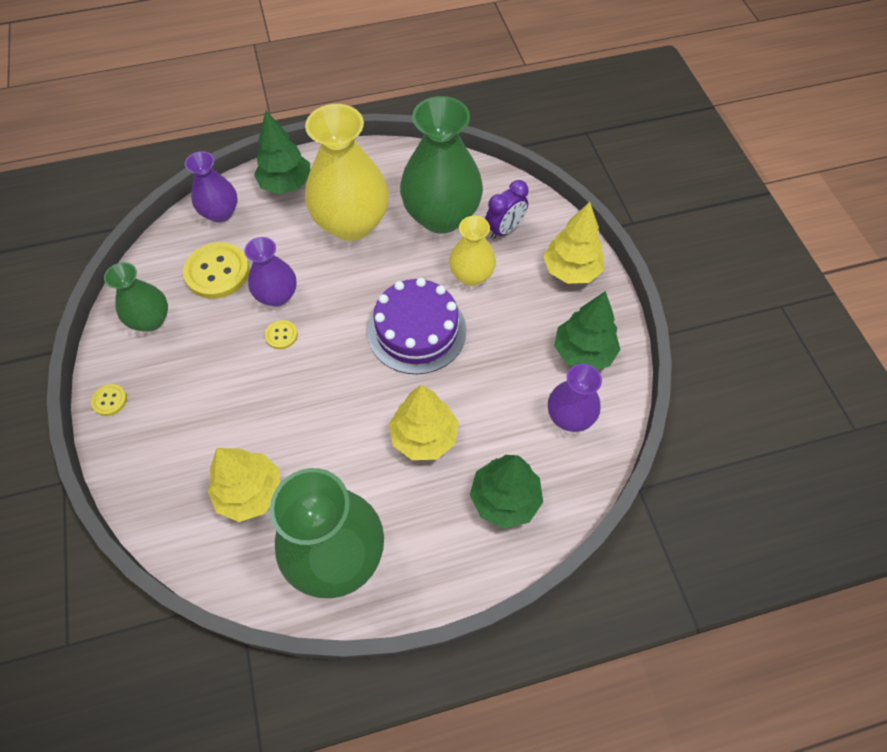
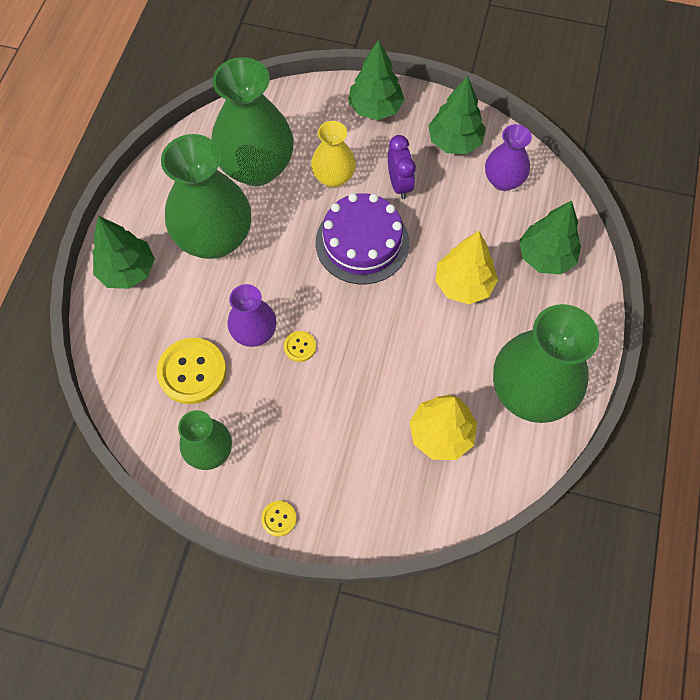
camera: 60 degrees left, 5 degrees up
(220, 213) = (121, 341): purple vase -> none
(351, 223) = (215, 238): yellow vase -> green vase
(504, 230) = (304, 131): purple clock -> purple clock (399, 185)
(571, 270) = (375, 108): yellow tree -> green tree

